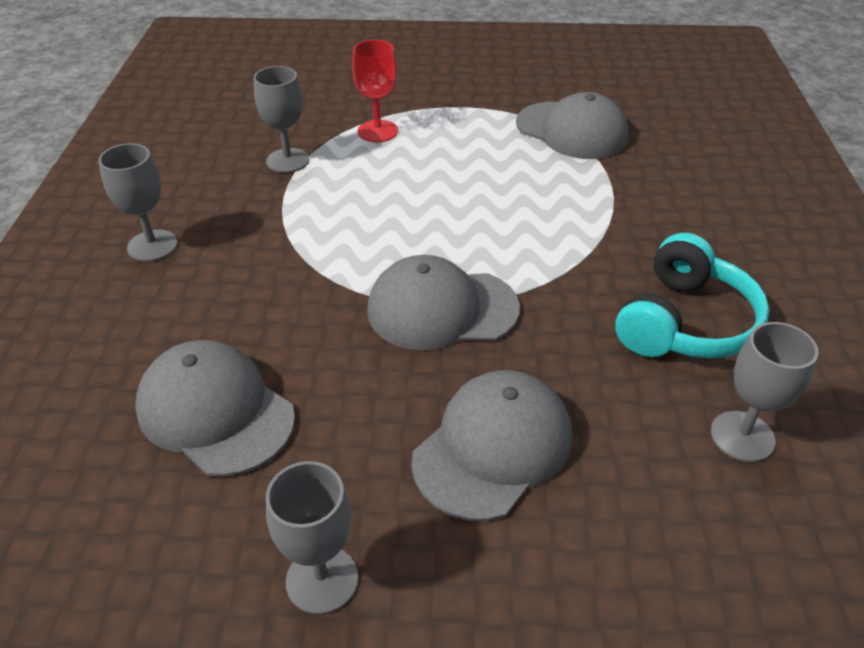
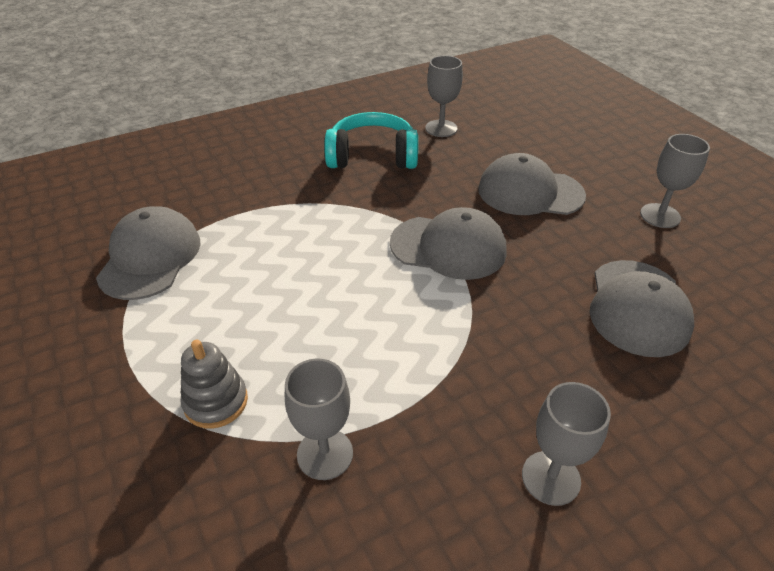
camera: 120 degrees left, 0 degrees up
(377, 131) = (216, 402): red goblet -> grey stacking toy
(442, 309) = (448, 247): grey cap -> grey cap turned 45 degrees counterclockwise

